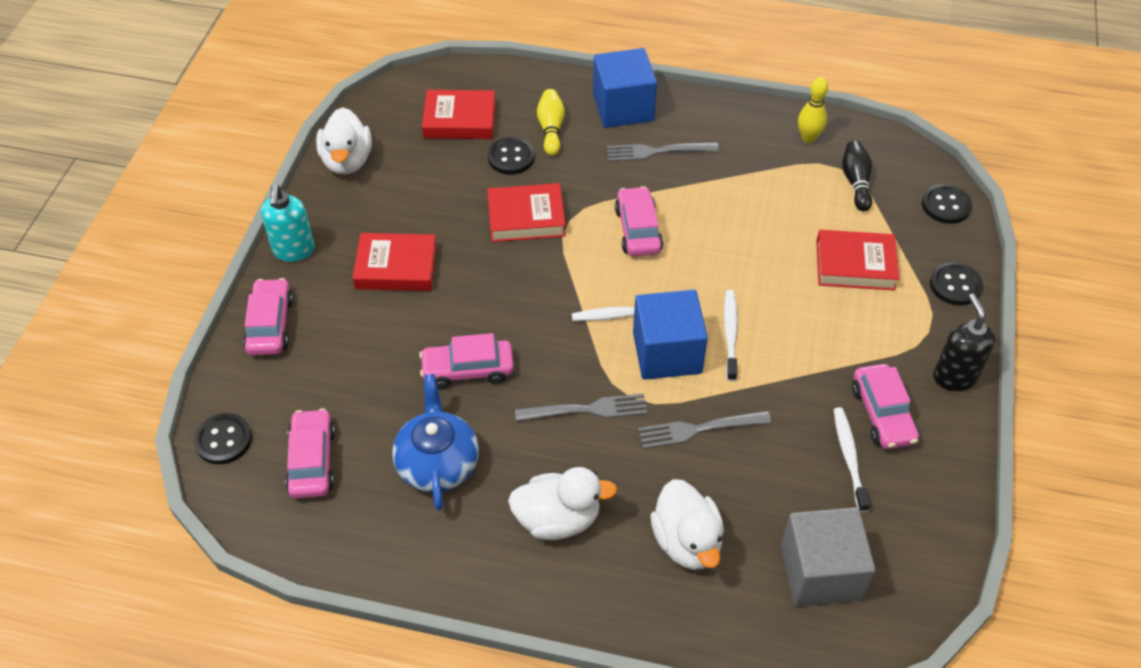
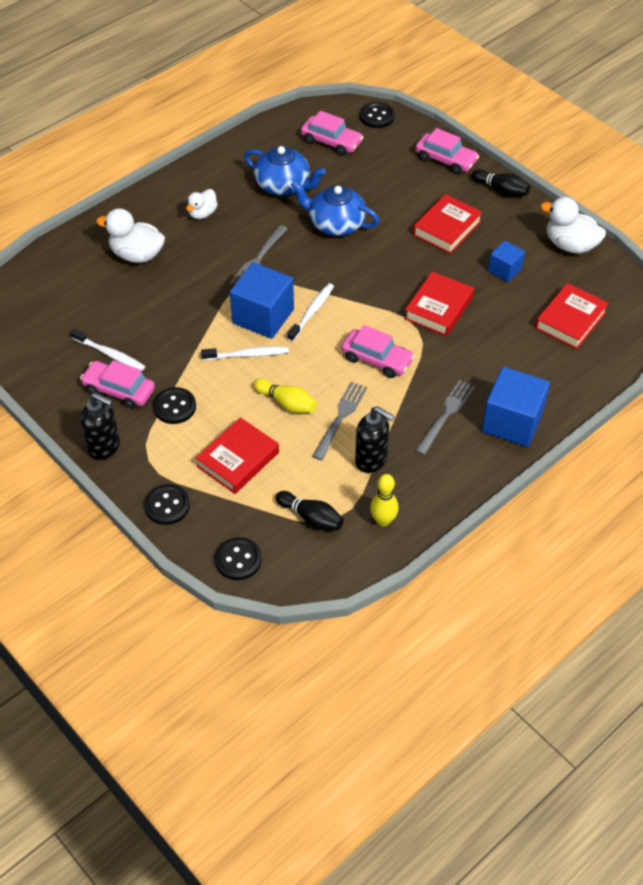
camera: 125 degrees right, 0 degrees up
(293, 251) = (501, 190): turquoise soap dispenser -> black bowling pin
(426, 193) = (504, 270): none -> blue cube
(468, 370) = (335, 224): pink car -> blue teapot
(511, 157) = (506, 329): black button -> black button (174, 407)
(551, 129) = (520, 366): yellow bowling pin -> yellow bowling pin (287, 403)
(558, 519) = (202, 213): white duck -> white duck, size x0.61
(699, 429) = (196, 299): grey fork -> grey fork (340, 418)
(730, 334) = (247, 355): white toothbrush -> white toothbrush turned 45 degrees counterclockwise
(757, 175) = (371, 460): none -> black soap dispenser
(820, 572) = (63, 296): grey cube -> none

